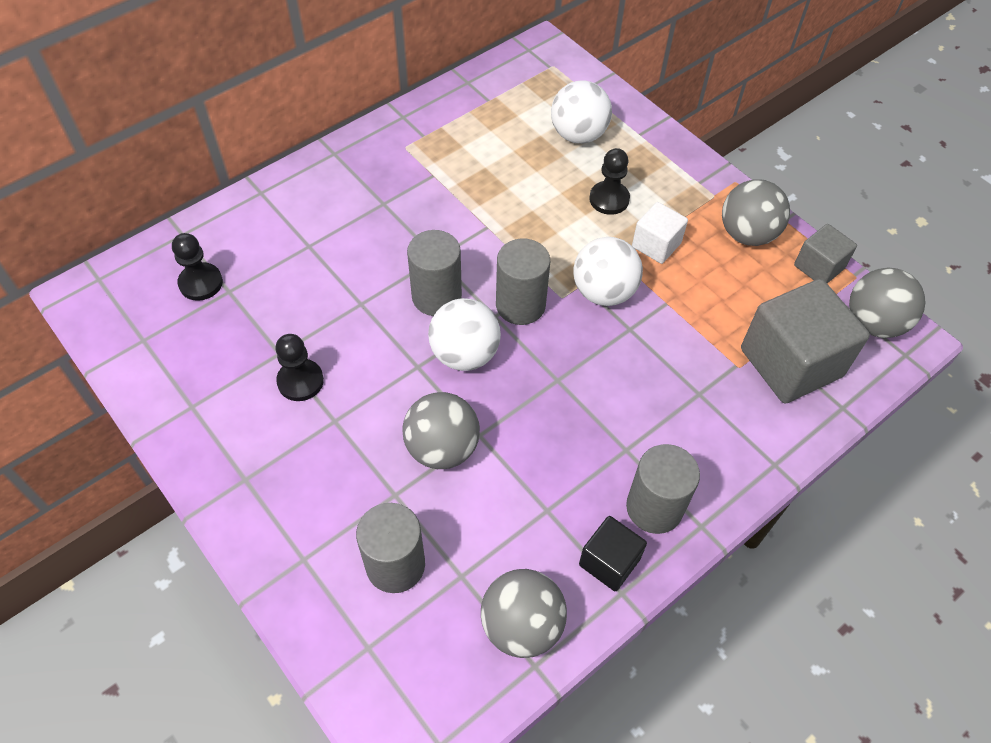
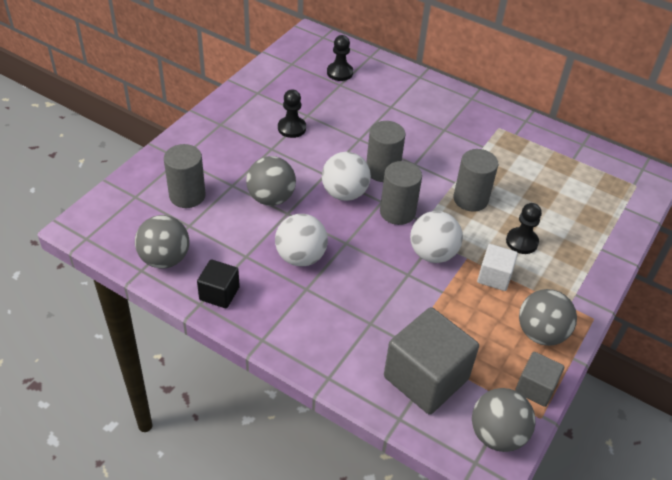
camera: 70 degrees right, 10 degrees down
(578, 135) = (574, 213): white ball -> white ball (301, 257)
(654, 507) = (267, 311): grey cylinder -> grey cylinder (470, 199)

